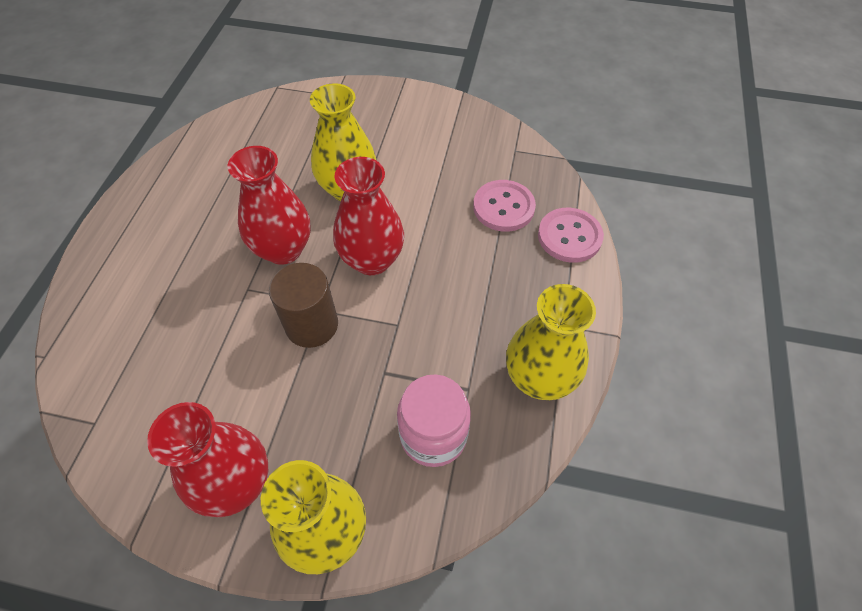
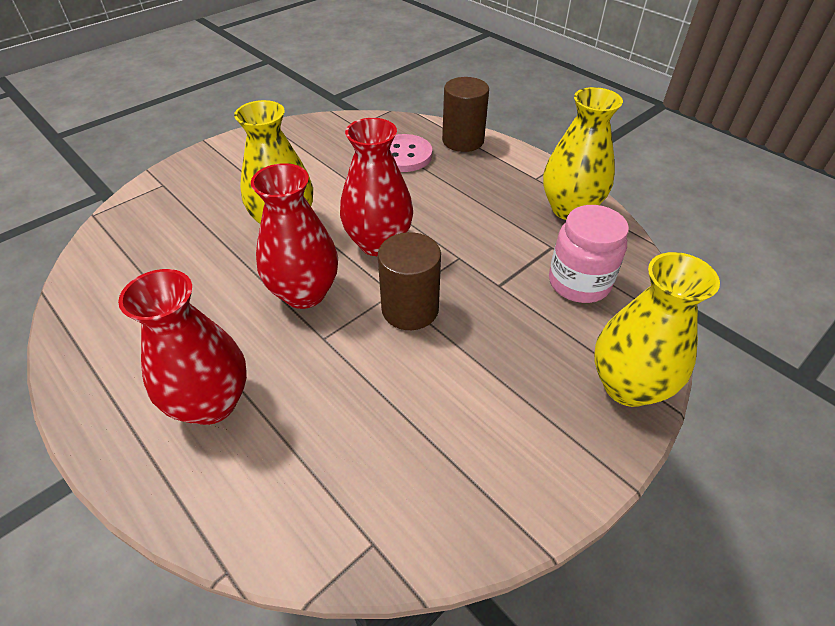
camera: 55 degrees left, 10 degrees down
(236, 483) = (538, 433): red vase -> red vase (211, 403)
(569, 236) = (463, 140): pink button -> brown cylinder

